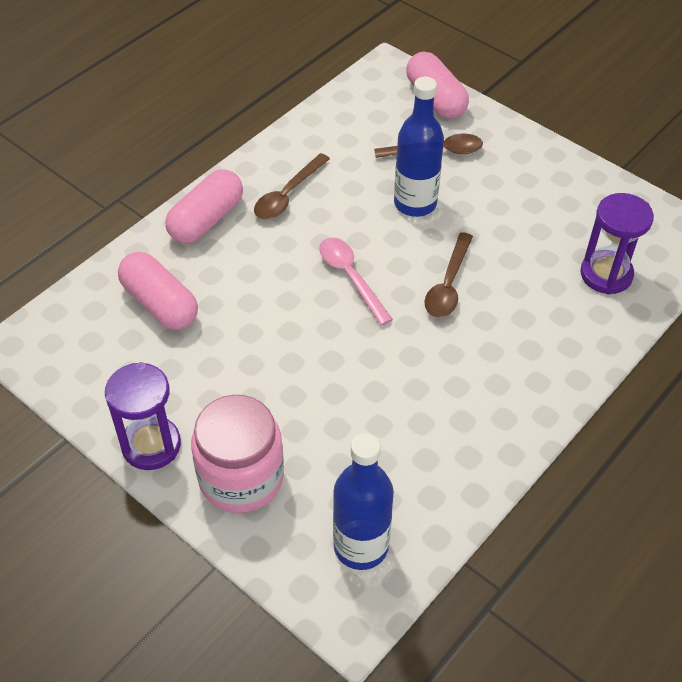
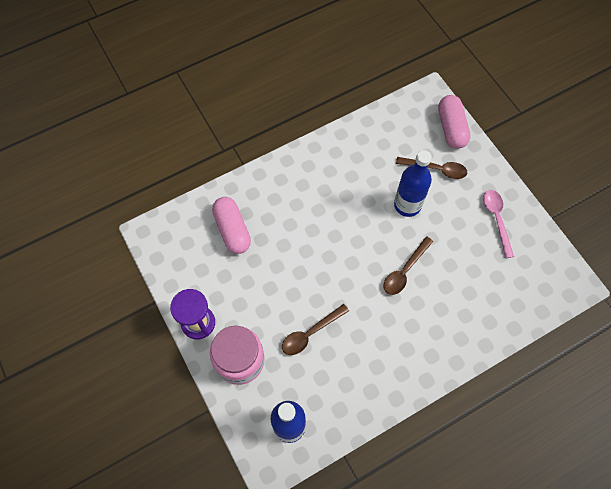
camera: 20 degrees right, 15 degrees up
(206, 220) = (278, 178): pink capsule -> none
(288, 195) = (332, 175): brown spoon -> brown spoon (310, 333)
(351, 277) = (348, 247): pink spoon -> pink spoon (496, 219)
(606, 274) = (505, 295): purple hourglass -> none

